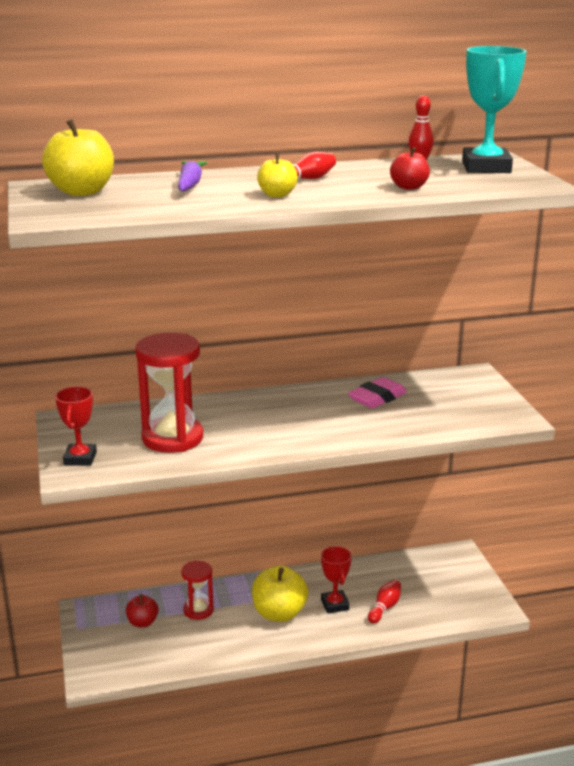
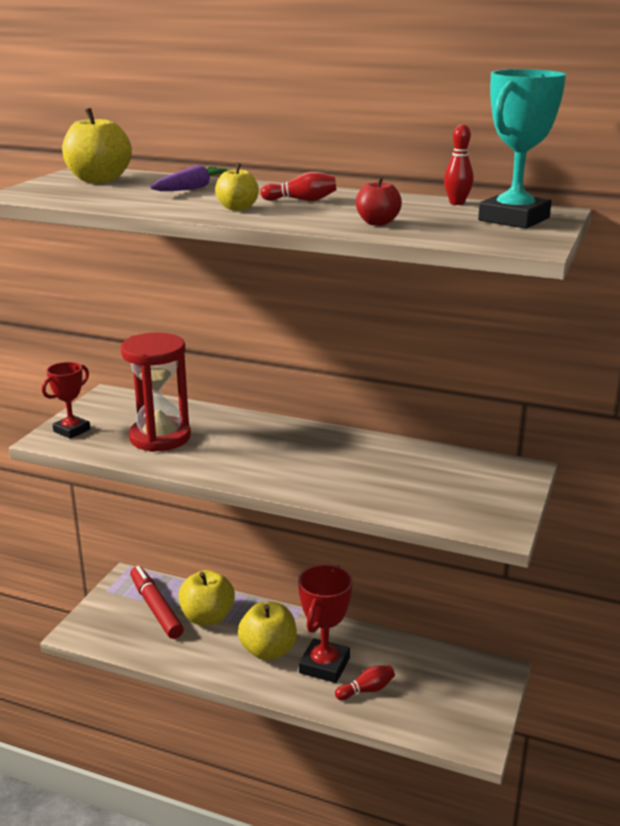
camera: 35 degrees right, 0 degrees up
(142, 622) = (155, 608): red apple -> red marker
(198, 610) = (207, 617): red hourglass -> yellow apple
(335, 604) = (324, 665): red trophy -> red trophy, size x1.61
(377, 398) = (385, 461): pink eraser -> none

